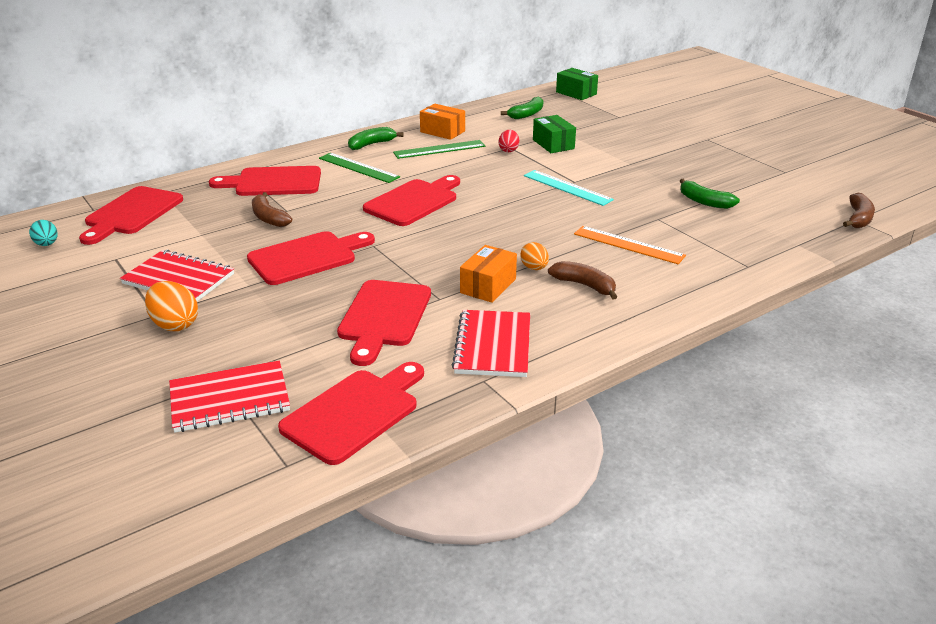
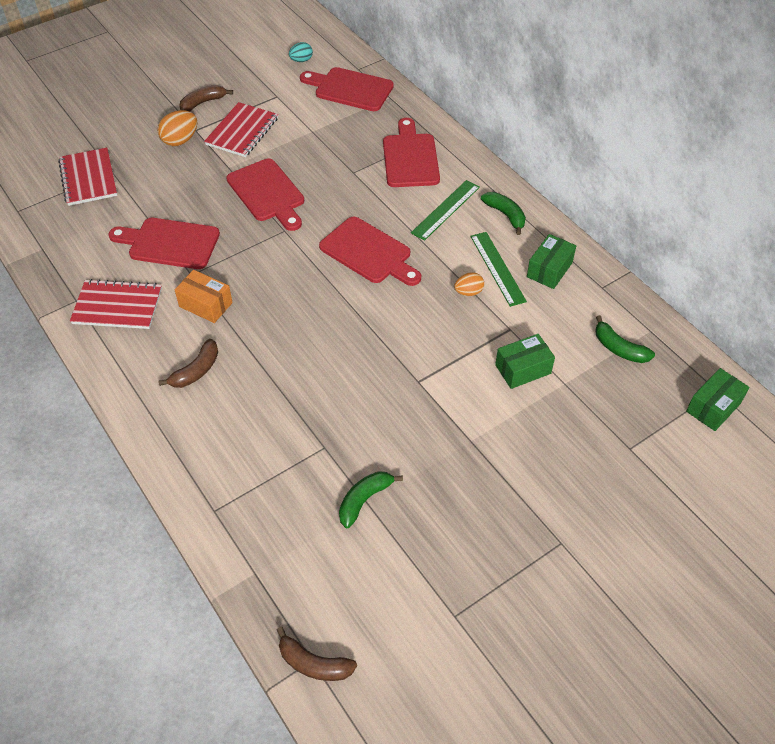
camera: 90 degrees right, 20 degrees up
(268, 218) = (338, 163): brown banana -> brown banana (203, 103)
(355, 412) = (58, 236): red cutting board -> none
(442, 131) = (549, 270): orange box -> green box
(508, 150) = (500, 327): red egg -> none
(534, 268) = (231, 337): orange egg -> orange egg (468, 292)
(567, 187) = (401, 373): turquoise ruler -> none
(628, 245) = (268, 413): orange ruler -> none

